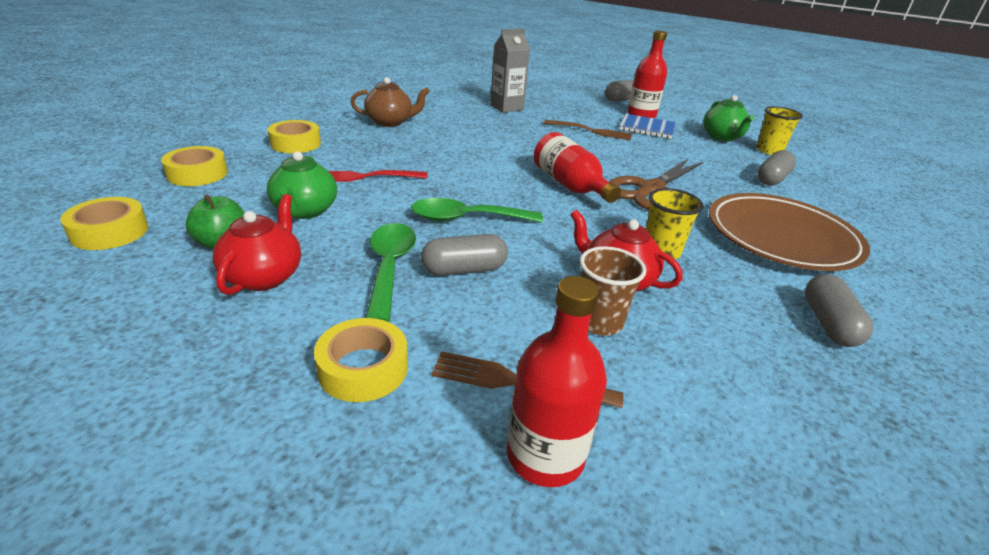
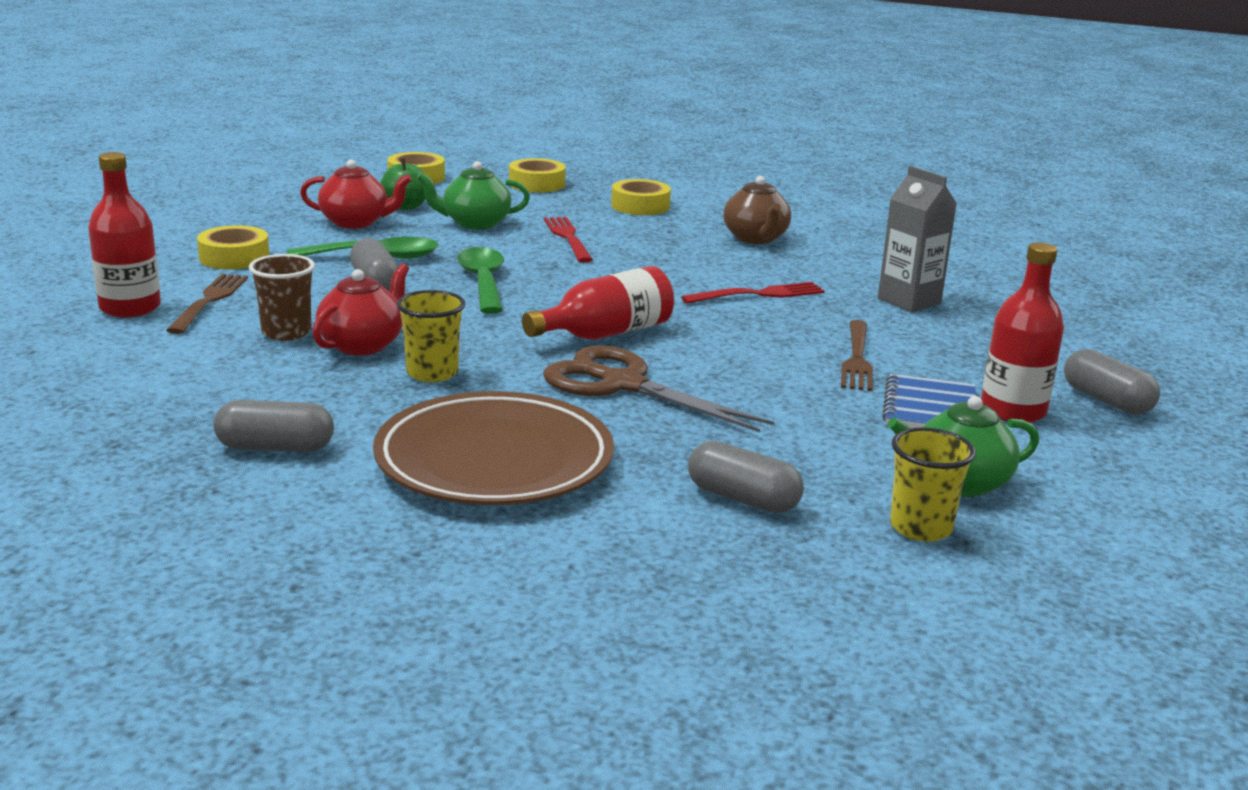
camera: 85 degrees right, 10 degrees down
(496, 136) = (758, 294): none -> red fork

